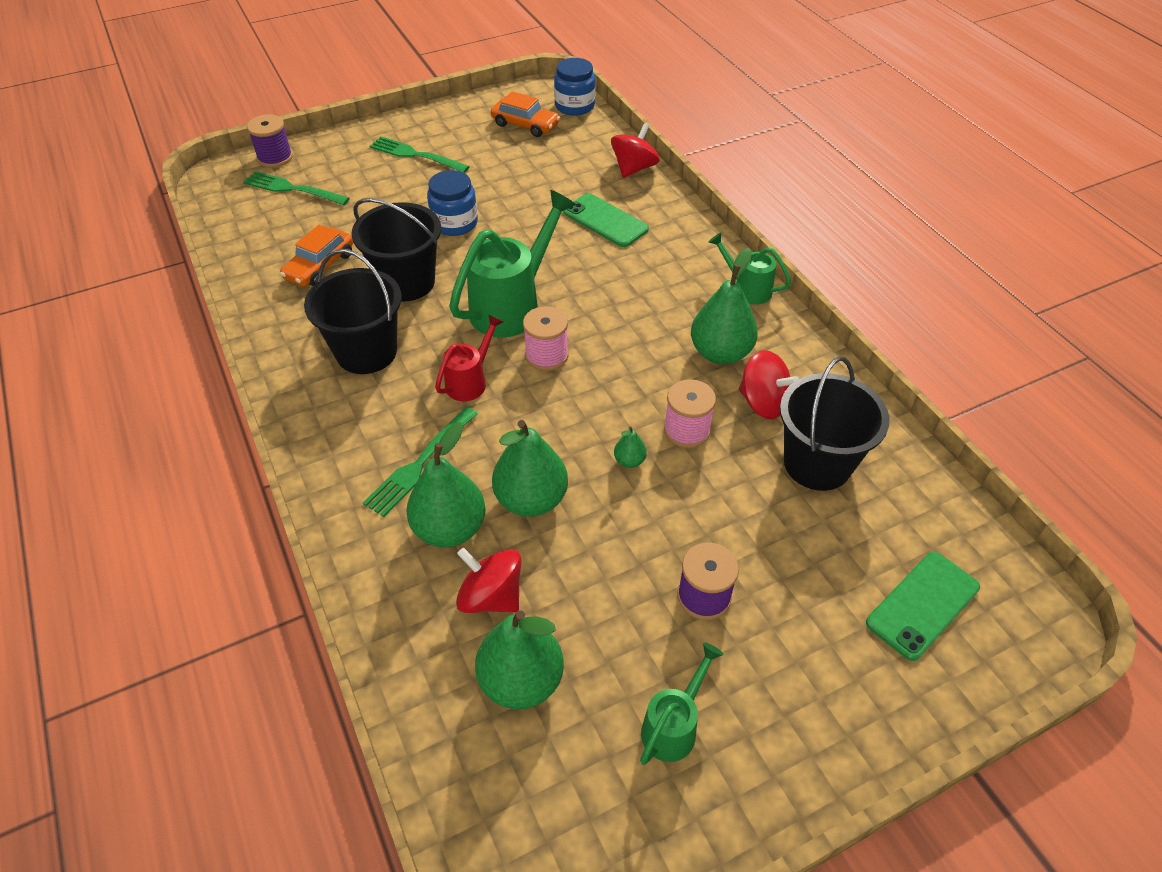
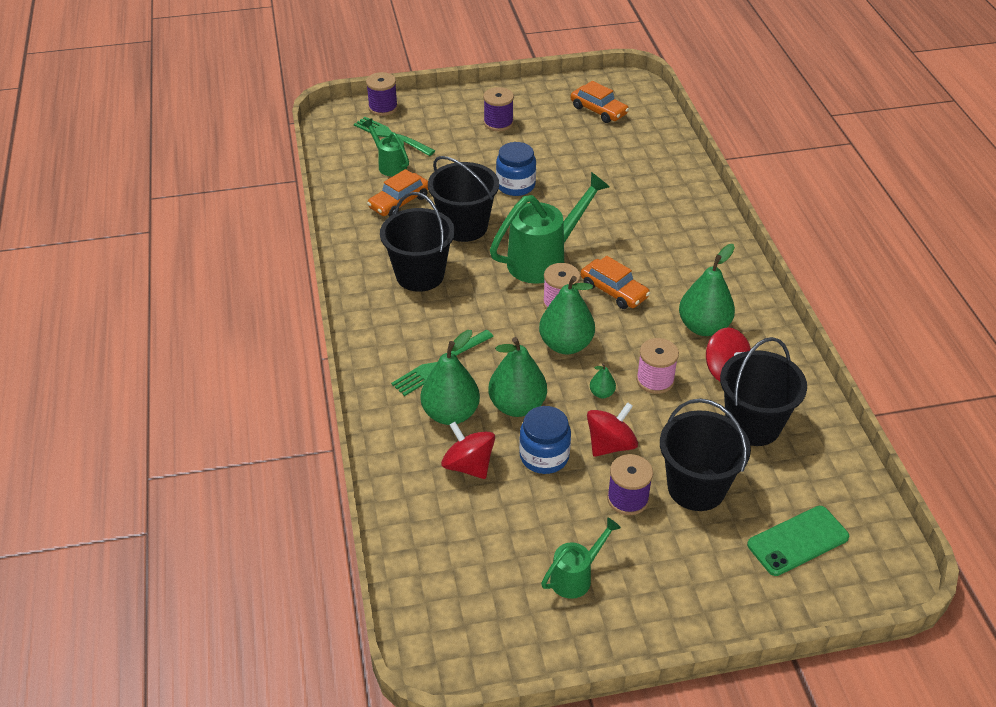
camera: 15 degrees right, 5 degrees down
(416, 155) = (498, 123): green fork -> purple spool
(470, 381) = (494, 311): red watering can -> none
(521, 681) = (475, 524): green pear -> green pear (566, 345)
(574, 106) = (647, 100): blue jar -> blue jar (544, 456)
(604, 329) = (614, 291): none -> orange car
(605, 221) = (642, 204): green phone -> none
(634, 168) = (681, 163): red spinning top -> red spinning top (610, 445)
(747, 289) = (745, 280): green watering can -> green watering can (389, 165)
(780, 561) = (696, 488): none -> black bucket

